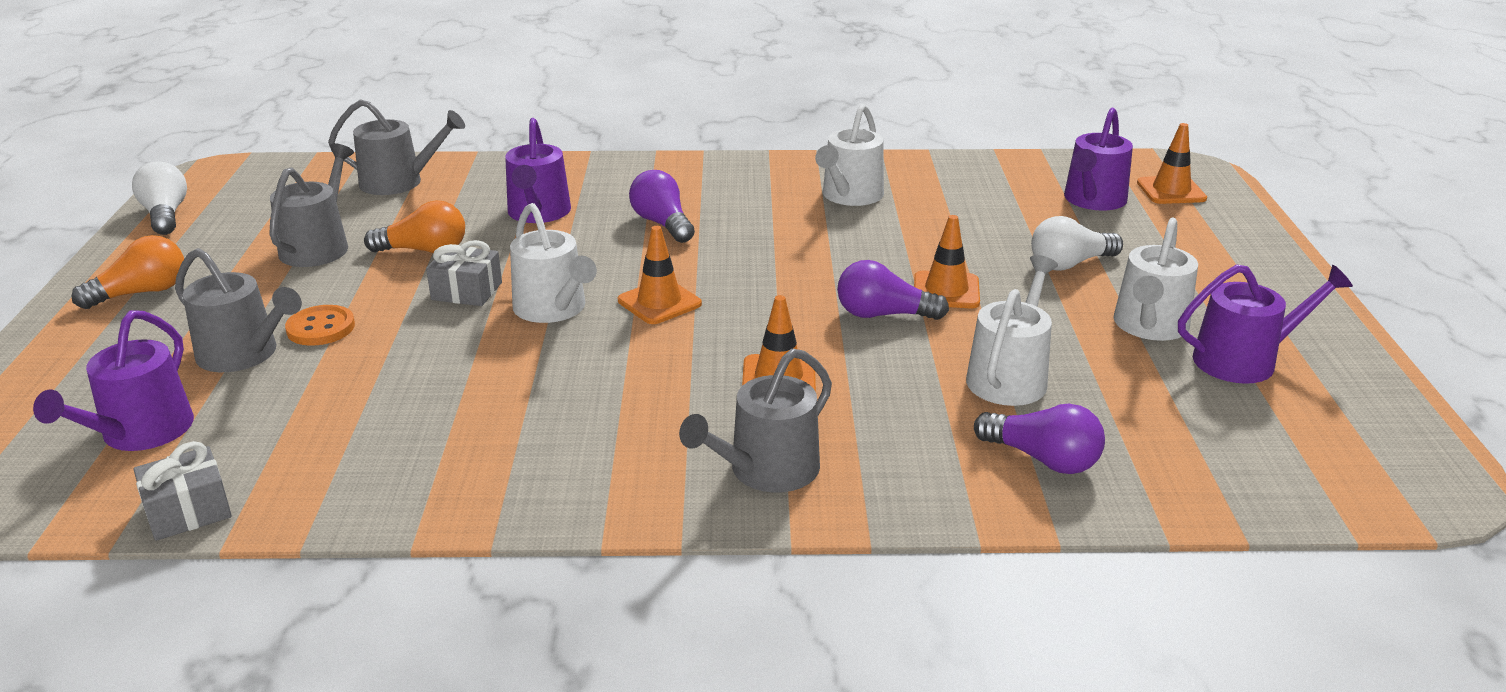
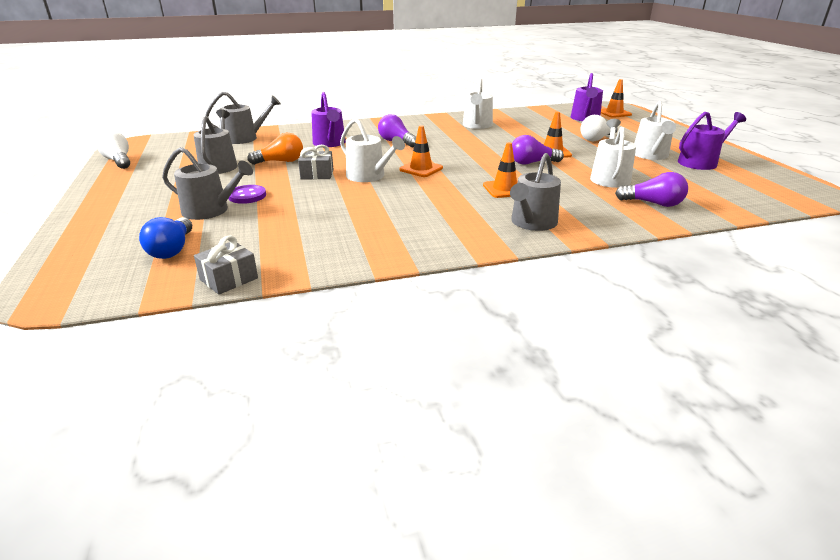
camera: 15 degrees left, 0 degrees up
(140, 433) = (172, 249): purple watering can -> blue light bulb
(142, 293) = (128, 192): orange light bulb -> none
(321, 328) = (247, 196): orange button -> purple button

